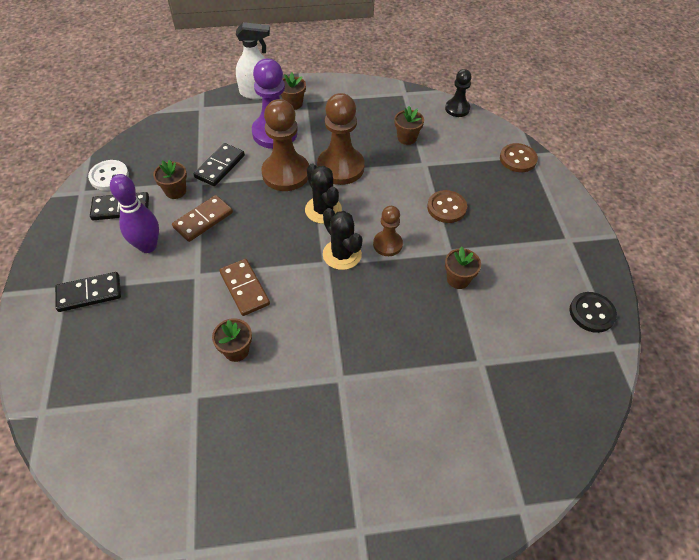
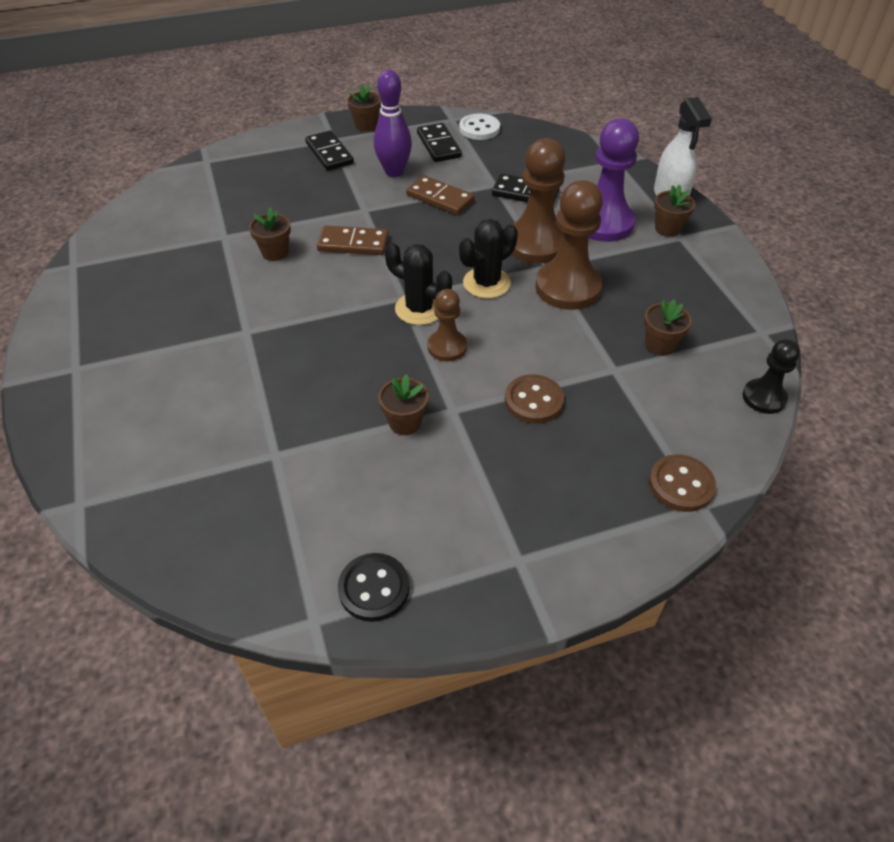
camera: 80 degrees right, 5 degrees down
(175, 191) = (475, 172): brown flower pot -> brown flower pot (366, 125)
(244, 288) = (353, 243): brown domino -> brown domino turned 45 degrees clockwise
(342, 254) = (419, 309): black cactus -> black cactus turned 75 degrees clockwise

